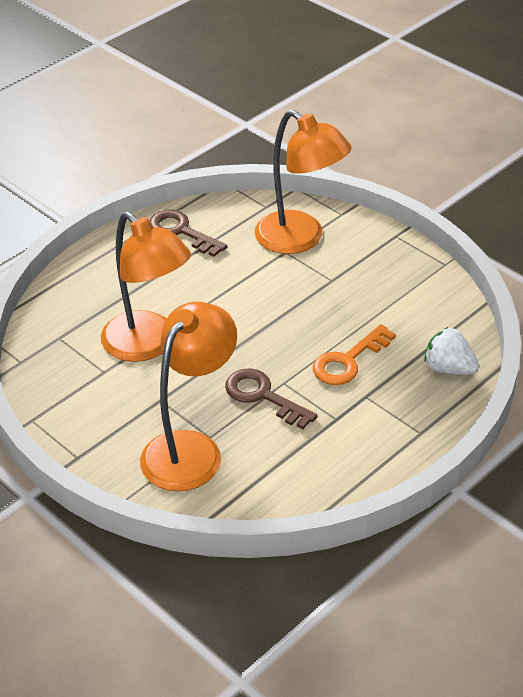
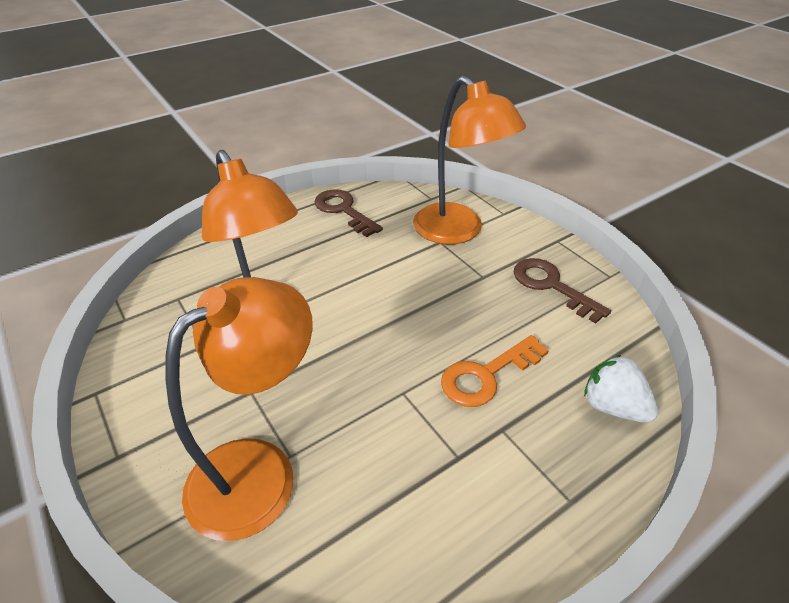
camera: 10 degrees right, 0 degrees up
(263, 396) = (373, 407): brown key -> brown key (551, 286)

